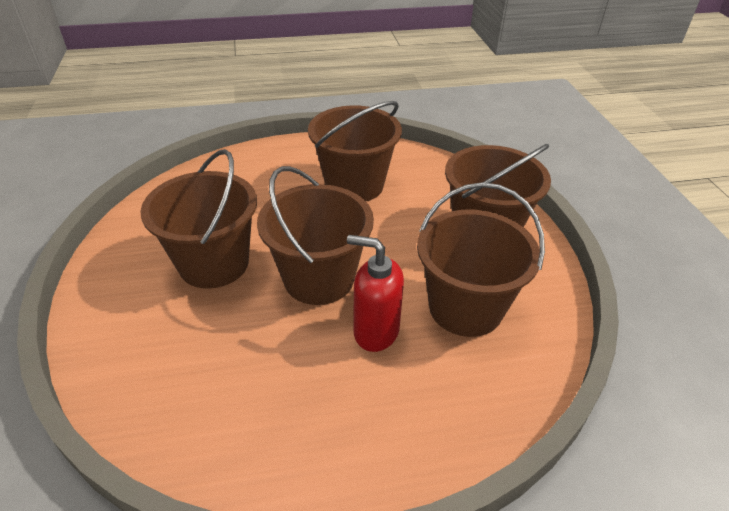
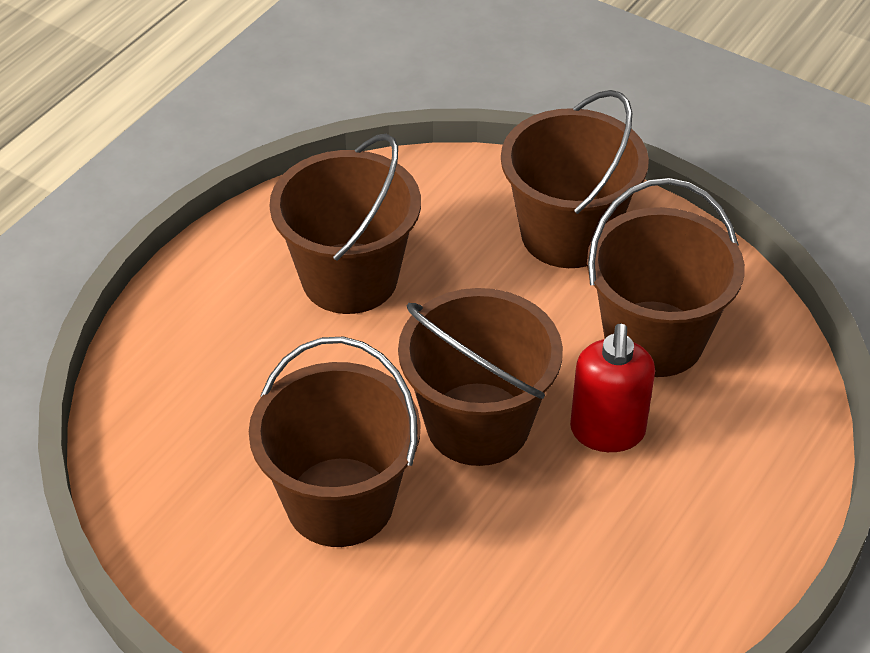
camera: 45 degrees left, 5 degrees up
(375, 331) = (607, 432): red soap dispenser -> red soap dispenser turned 60 degrees counterclockwise

